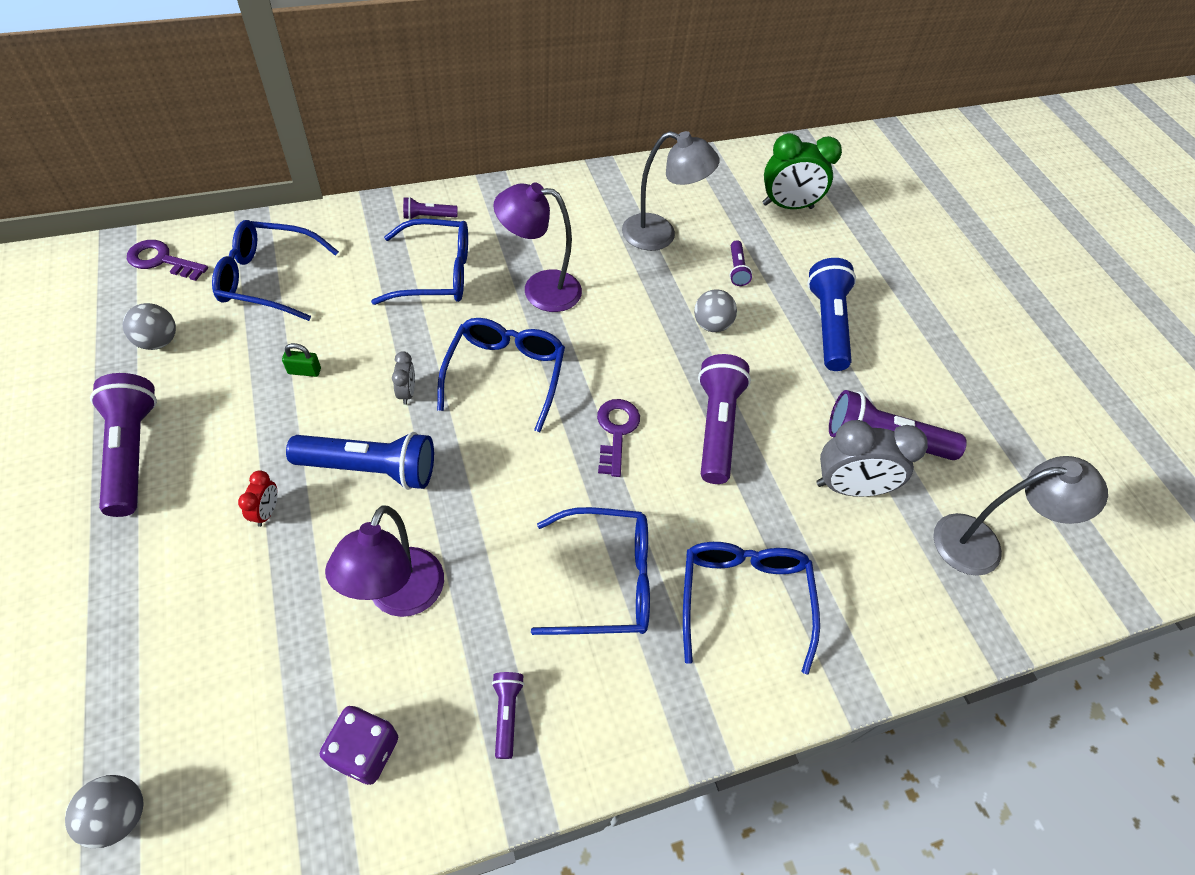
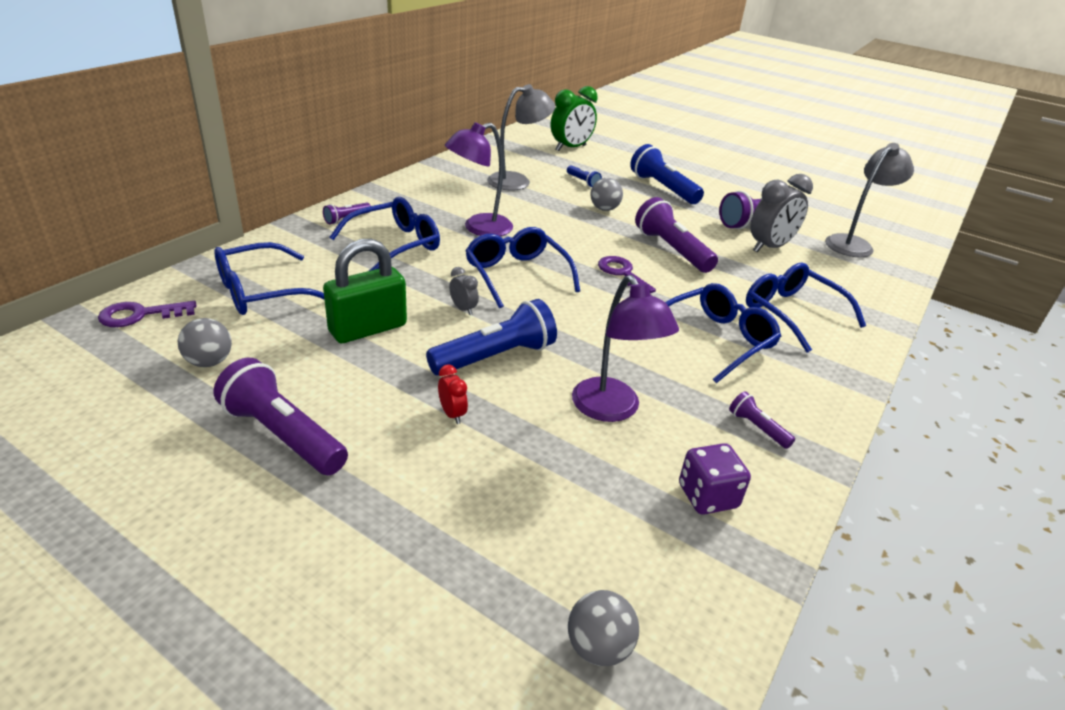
camera: 35 degrees left, 20 degrees down
(304, 371) = (368, 328): green padlock -> green padlock, size x2.45
(736, 269) = (583, 182): purple flashlight -> blue flashlight

